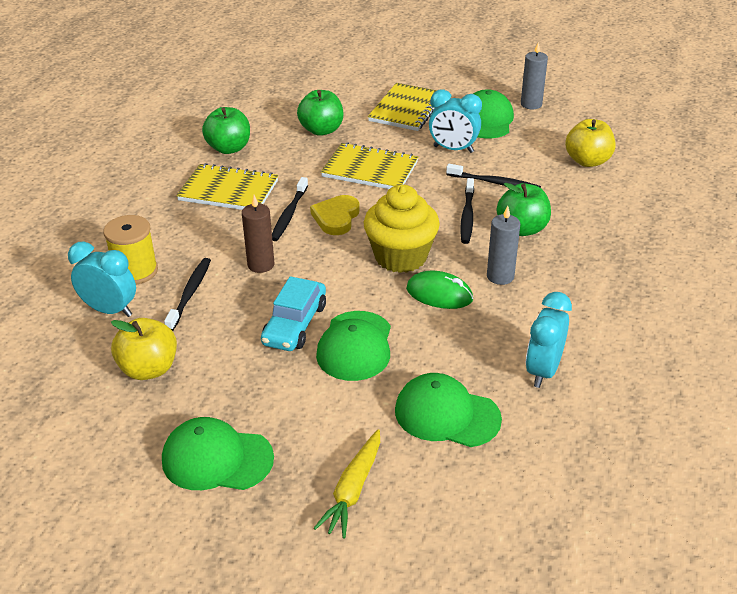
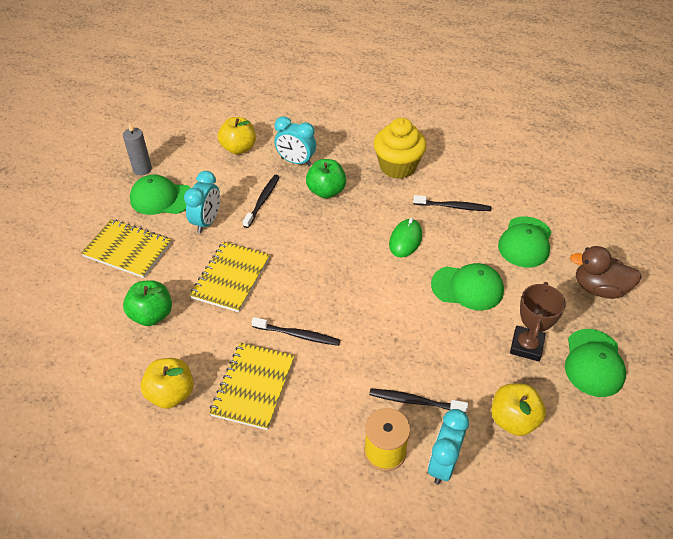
camera: 90 degrees left, 10 degrees up
(229, 148) = (171, 394): green apple -> yellow apple
(253, 393) = (526, 346): none -> brown trophy
(261, 265) = (372, 352): brown candle -> none
(295, 324) = (447, 324): turquoise car -> none
(336, 218) = (305, 301): yellow heart -> none
(353, 490) = (599, 288): yellow carrot -> brown duck
(400, 257) = (361, 260): yellow cupcake -> yellow cupcake (398, 167)
(467, 216) = (308, 219): black toothbrush -> black toothbrush (453, 207)
(500, 276) = (383, 207): grey candle -> none
(543, 371) = (478, 195): turquoise clock -> turquoise clock (296, 161)

